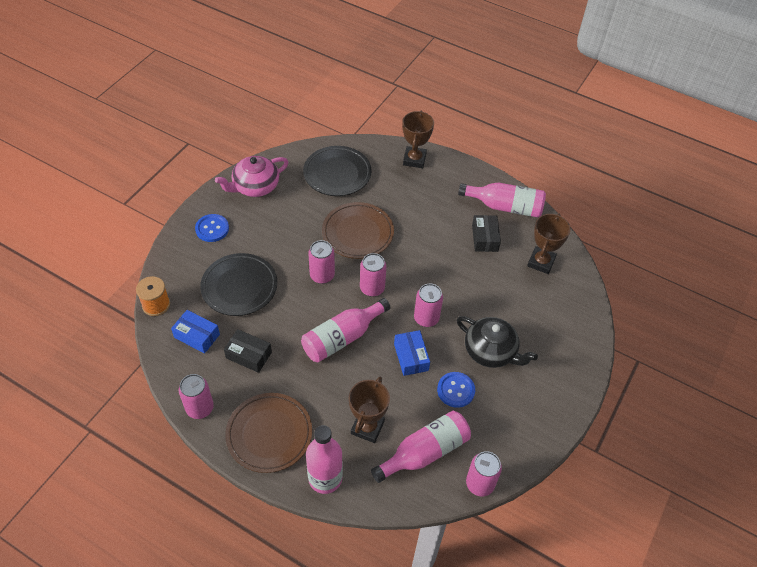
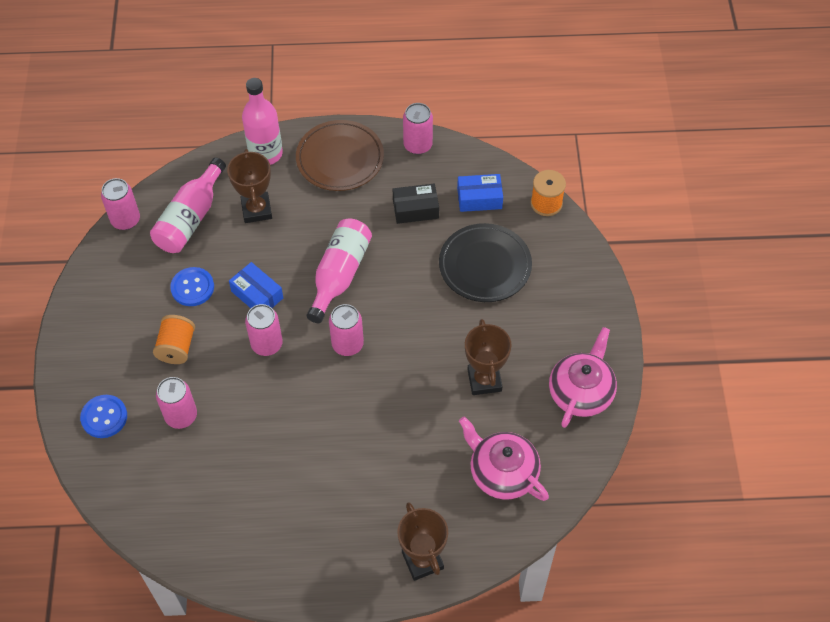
camera: 150 degrees right, 5 degrees up
(212, 229) = (574, 310): blue button -> blue button (104, 417)
(322, 275) = (411, 327): pink can -> pink can (181, 416)
(337, 174) = (502, 472): black plate -> pink teapot
(357, 233) = (413, 402): brown plate -> none
(485, 238) = (258, 488): black box -> none
(491, 351) = (177, 347): black teapot -> orange spool
(505, 206) = (257, 555): pink bottle -> none
(541, 262) = (171, 495): brown trophy -> brown trophy (484, 380)

